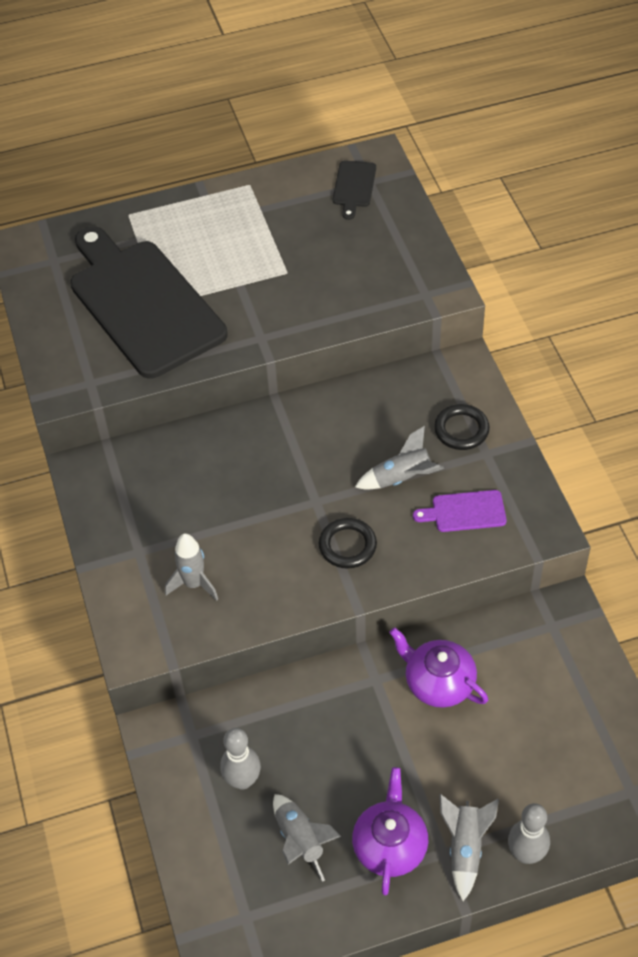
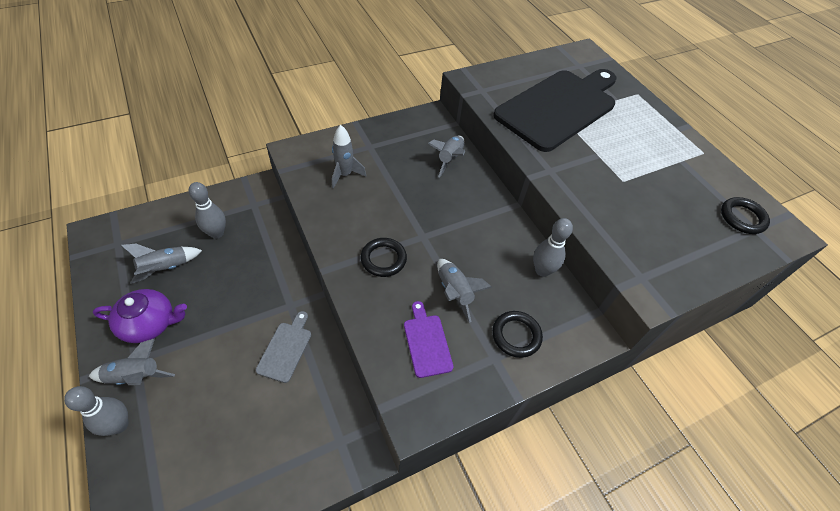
camera: 75 degrees right, 0 degrees up
(181, 457) = (449, 159): none -> grey rocket
(354, 186) = (742, 218): black cutting board -> black ring
(379, 390) = (542, 270): none -> grey bowling pin
(438, 682) = (286, 349): purple teapot -> grey cutting board

